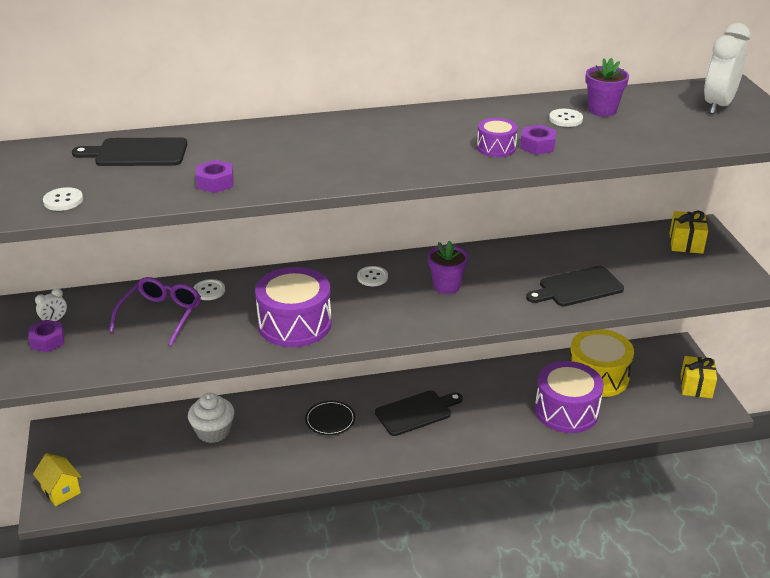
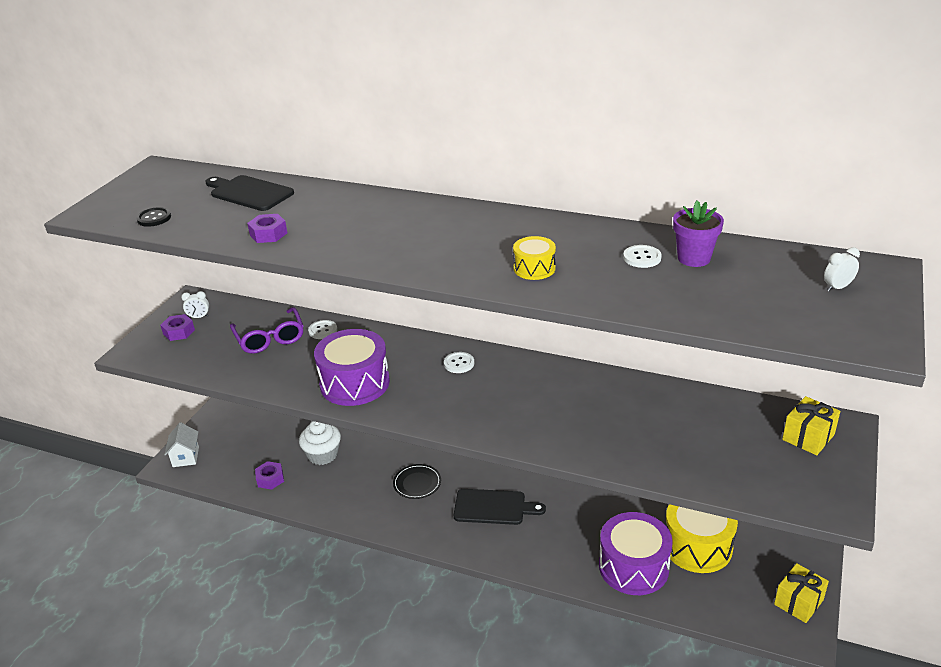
camera: 35 degrees right, 0 degrees up
(61, 491) = (186, 457): yellow house -> white house
(63, 200) = (154, 218): white button -> black button
(161, 315) = (270, 339): purple glasses -> purple glasses turned 105 degrees clockwise
(446, 286) = (513, 395): purple flower pot -> none
(496, 148) = (534, 268): purple drum -> yellow drum
(537, 146) = (576, 277): purple nut -> purple nut (270, 479)
(577, 287) = (636, 442): black cutting board -> none
(718, 105) = (837, 287): white clock -> white clock, size x0.44

